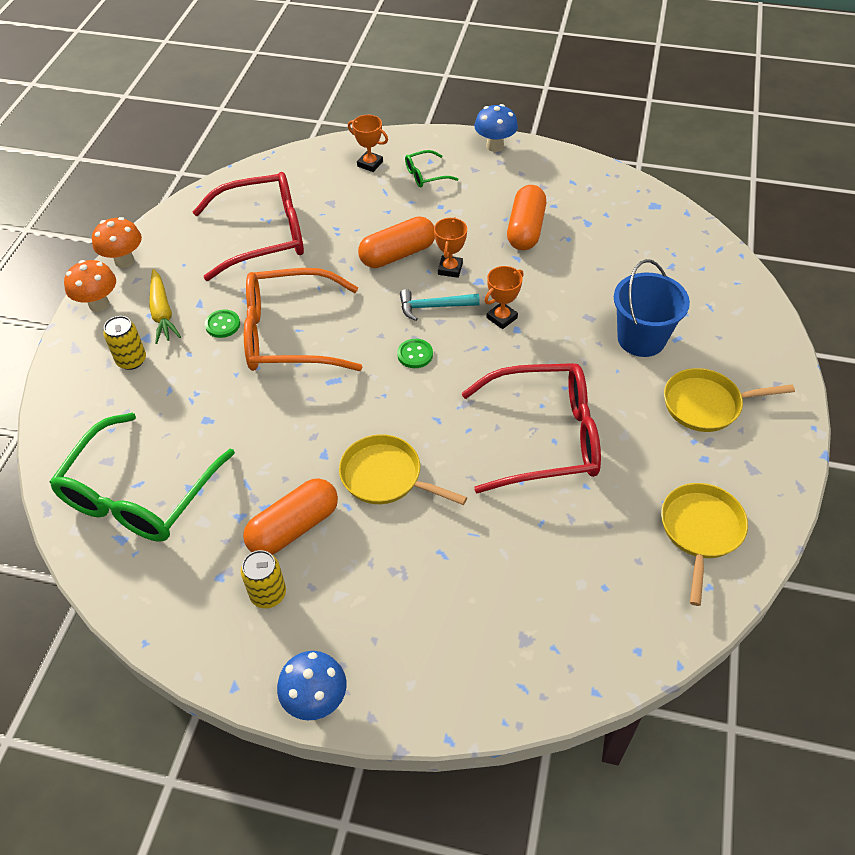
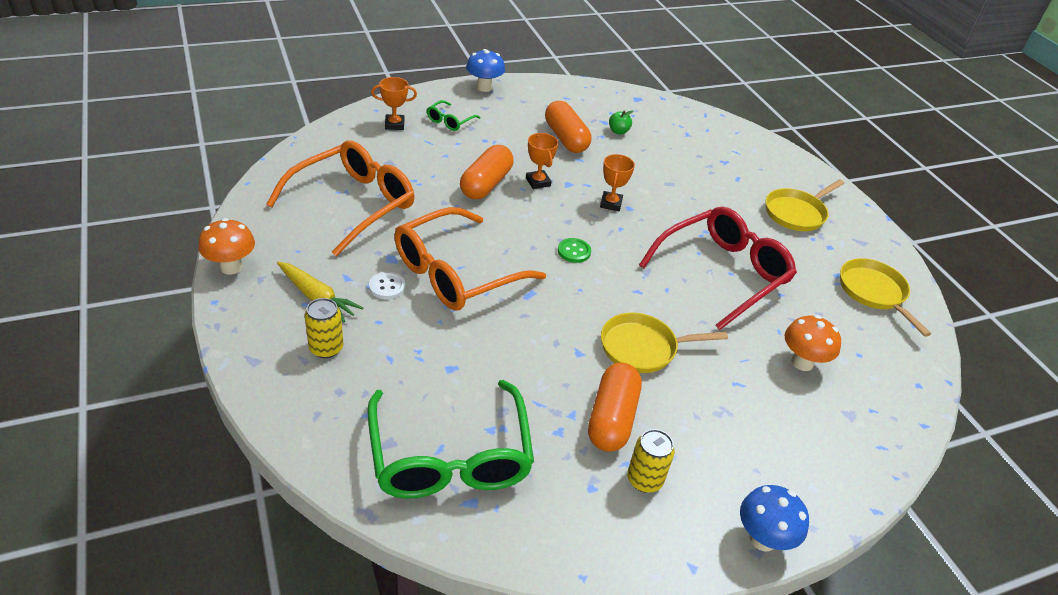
camera: 40 degrees left, 10 degrees down
(99, 304) = (241, 313): orange mushroom -> orange mushroom (802, 362)
(222, 325) = (387, 287): green button -> white button
(265, 235) = (354, 204): red glasses -> orange glasses
(434, 307) = (553, 212): turquoise hammer -> none
(592, 239) = (618, 131): none -> green apple
(641, 339) = (716, 186): blue bucket -> none

